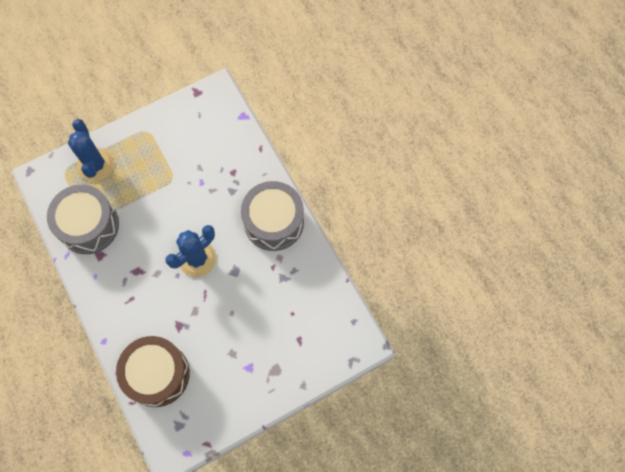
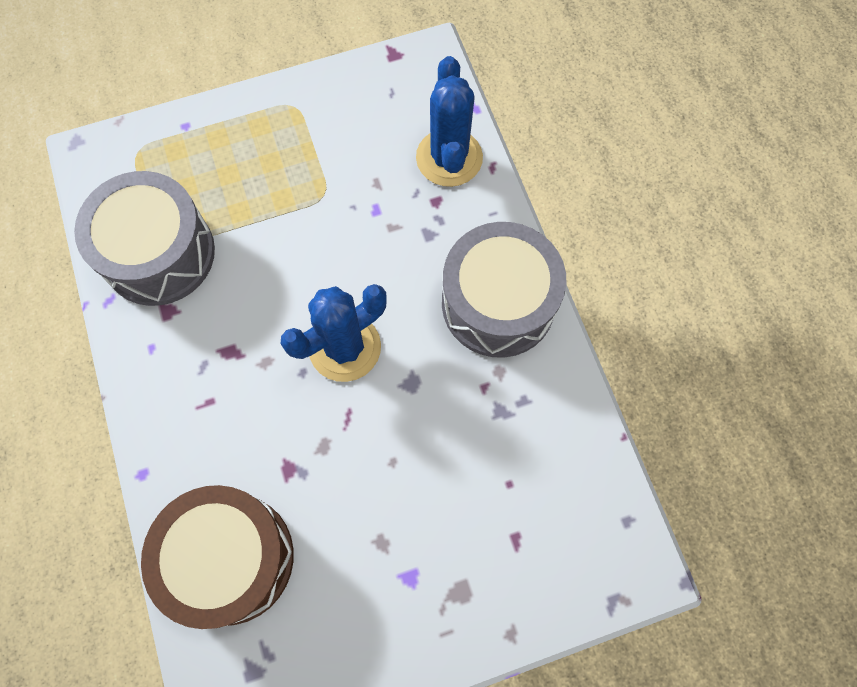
camera: 10 degrees right, 0 degrees up
(95, 165) = (193, 150): blue cactus -> blue cactus (449, 158)

